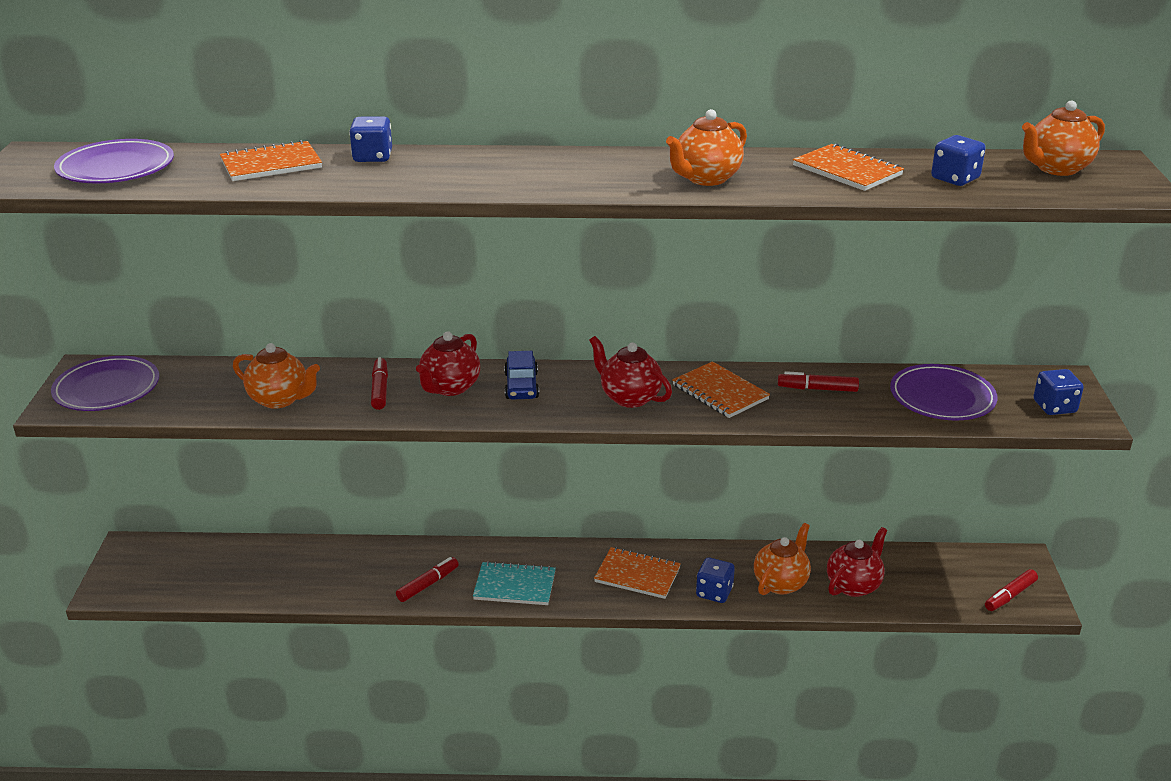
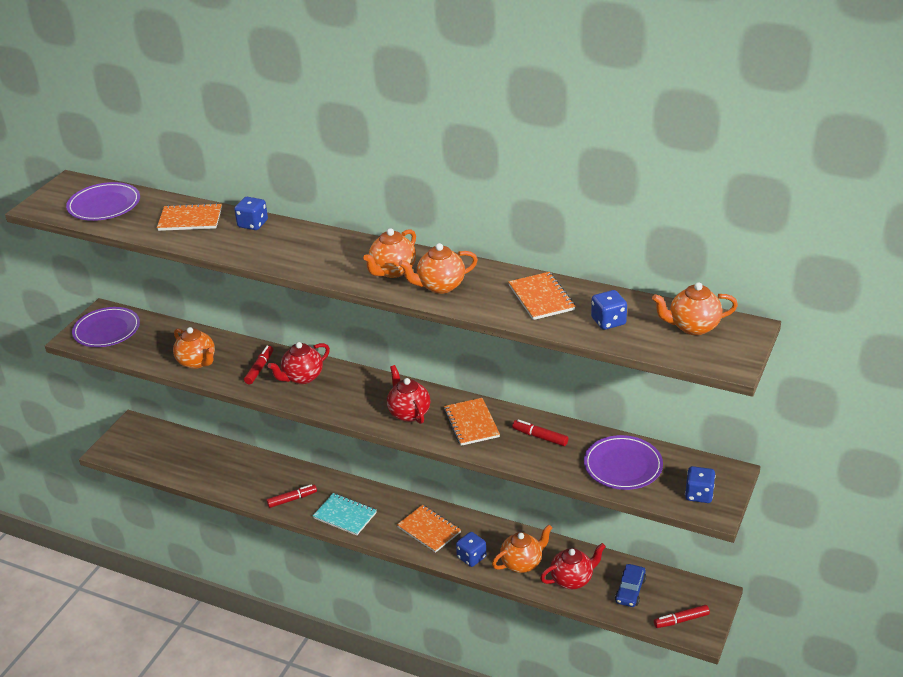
camera: 25 degrees right, 5 degrees up
(521, 386) = (347, 386): blue car -> blue car (630, 590)
(625, 174) = (392, 271): none -> orange teapot

